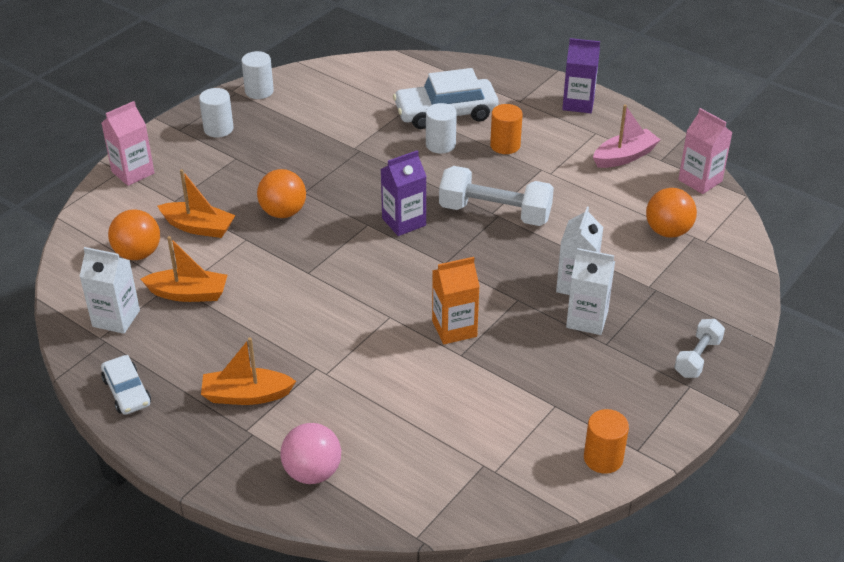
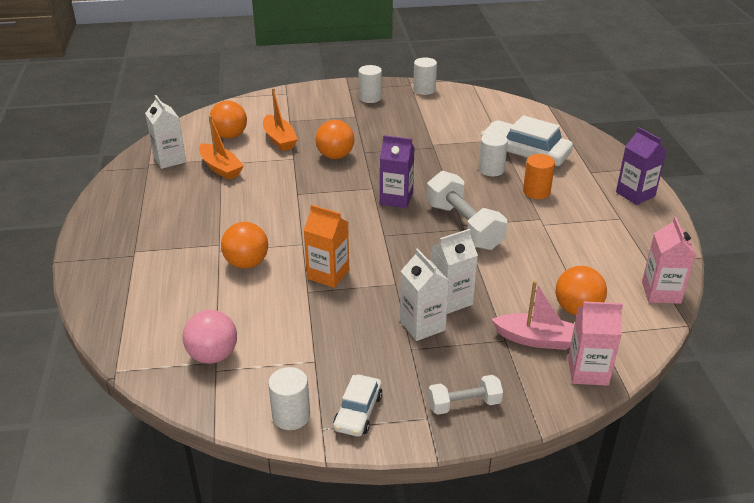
camera: 45 degrees right, 5 degrees down
(127, 392) = (116, 196): white car -> white car (358, 412)
(133, 172) = (291, 97): pink carton -> pink carton (588, 371)
(246, 395) = (163, 234): orange boat -> none
(312, 472) = (126, 295): pink ball -> pink ball (213, 355)
(370, 367) = (246, 263): none -> orange ball
(603, 458) = (291, 416): orange cylinder -> white cylinder
(624, 156) = (620, 244): pink boat -> pink boat (536, 339)

